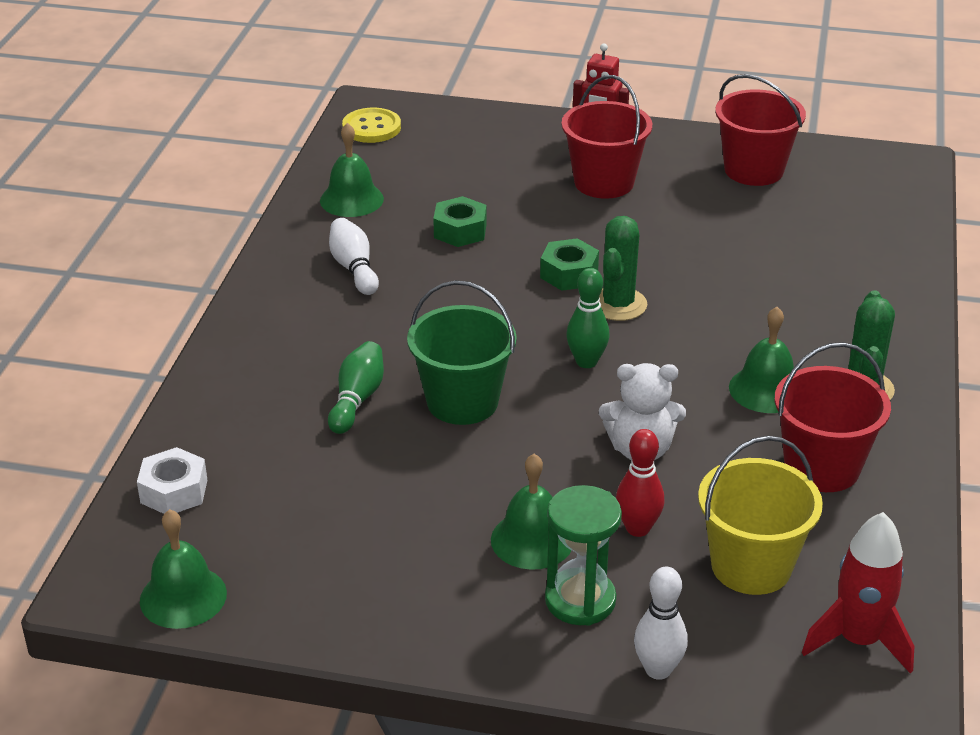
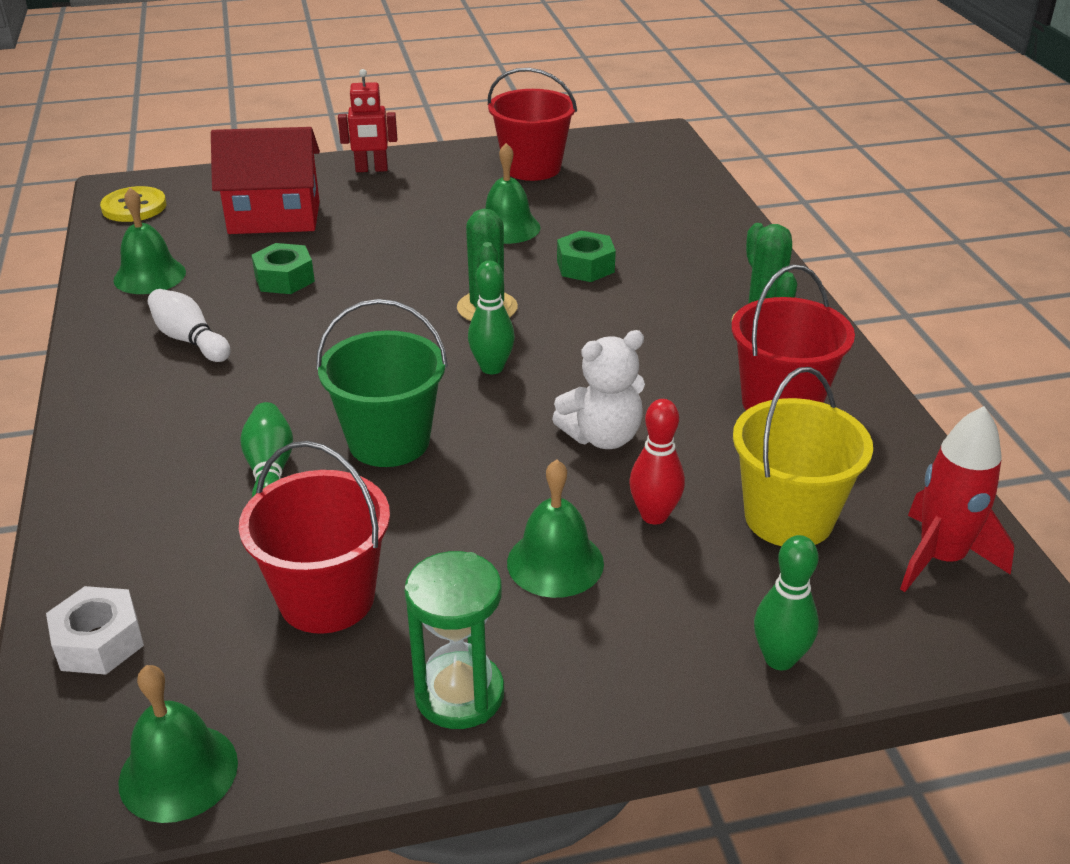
camera: 25 degrees left, 0 degrees up
(484, 167) = (274, 218): none -> red house
(569, 274) = (420, 292): green nut -> green nut (585, 266)
(580, 600) = (648, 611): green hourglass -> green hourglass (459, 694)
(604, 182) = (401, 206): red bucket -> red bucket (327, 598)
(658, 669) = (779, 659): white bowling pin -> green bowling pin
(766, 389) = (679, 348): green bell -> green bell (507, 227)

